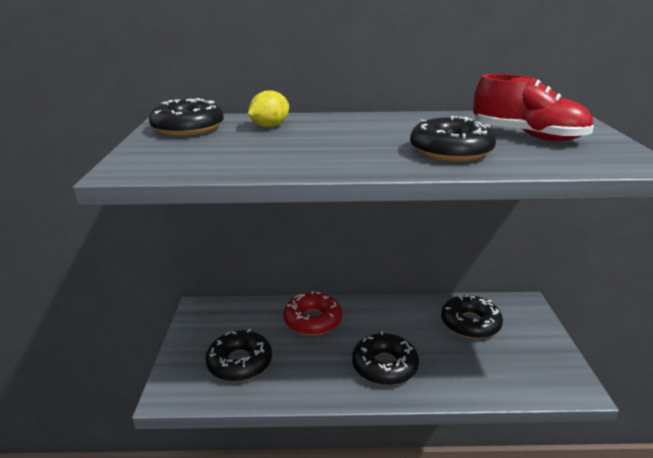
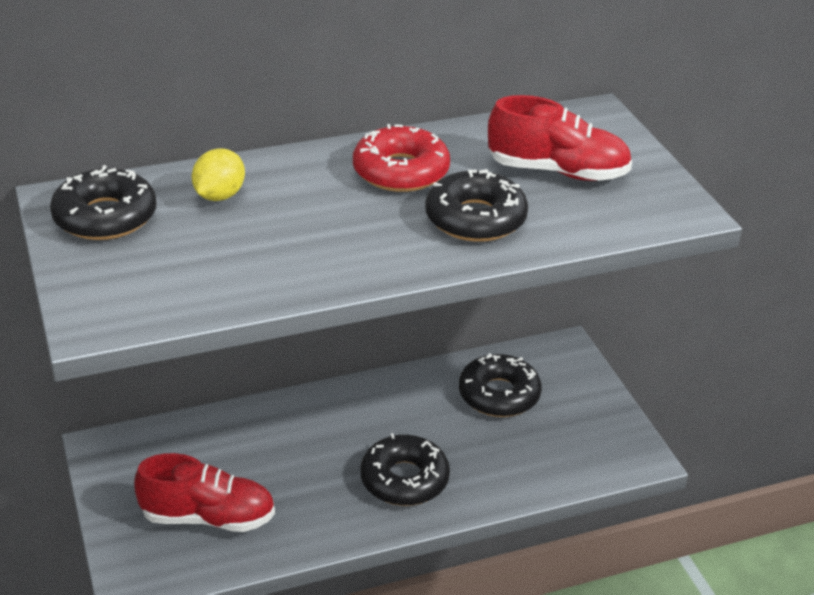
camera: 20 degrees left, 10 degrees up
(239, 363) = (208, 517): black donut -> red shoe
(313, 320) = (283, 433): red donut -> red donut (401, 171)

